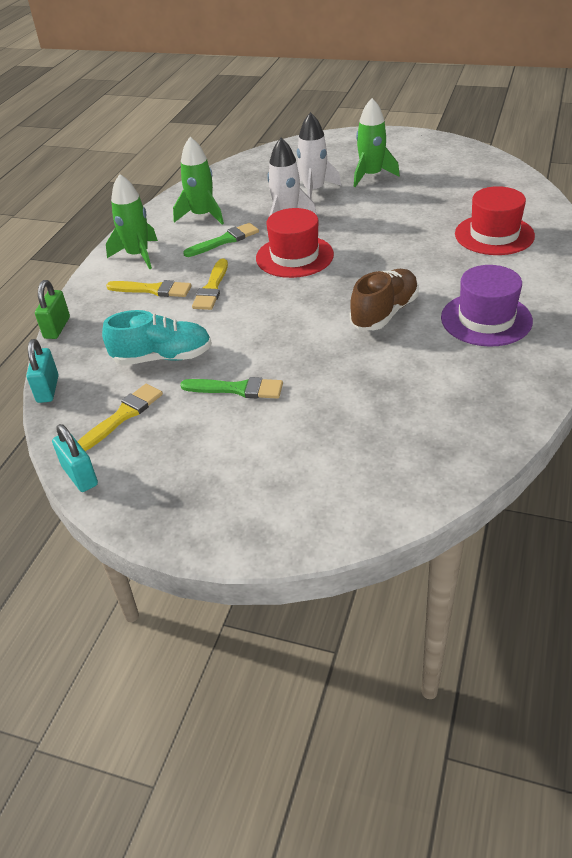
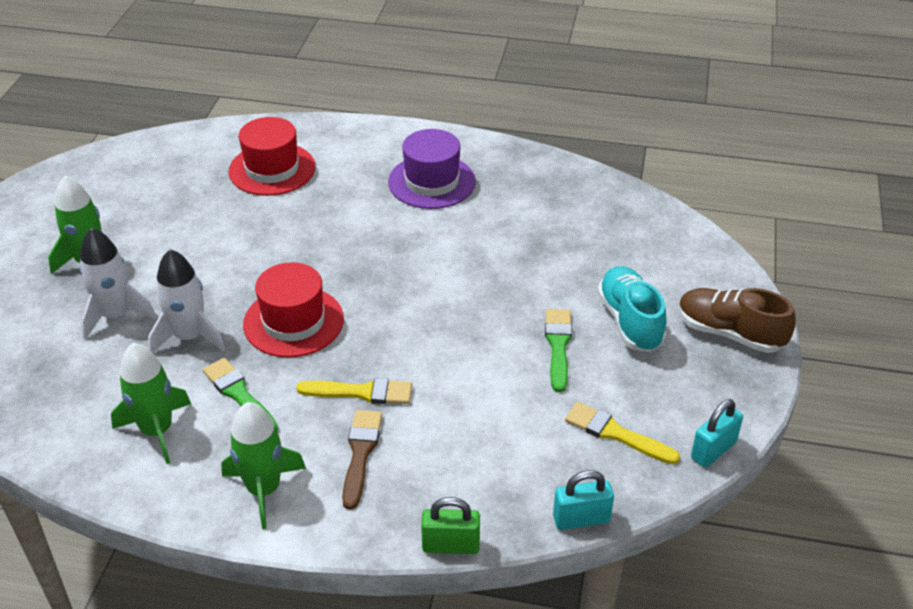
camera: 100 degrees left, 0 degrees up
(153, 290) = (360, 453): yellow brush -> brown brush
(162, 357) = (509, 417): turquoise shoe -> turquoise shoe (630, 321)
(384, 313) = (420, 246): brown shoe -> brown shoe (730, 333)

